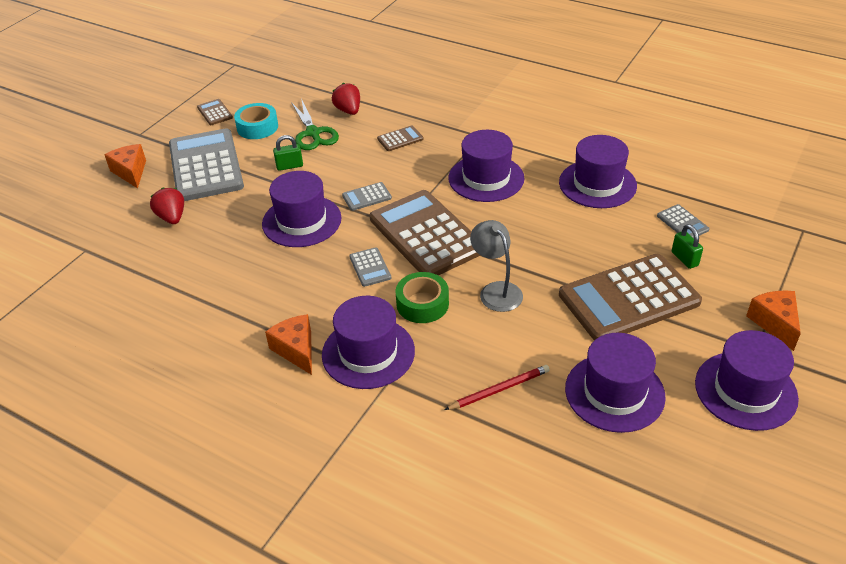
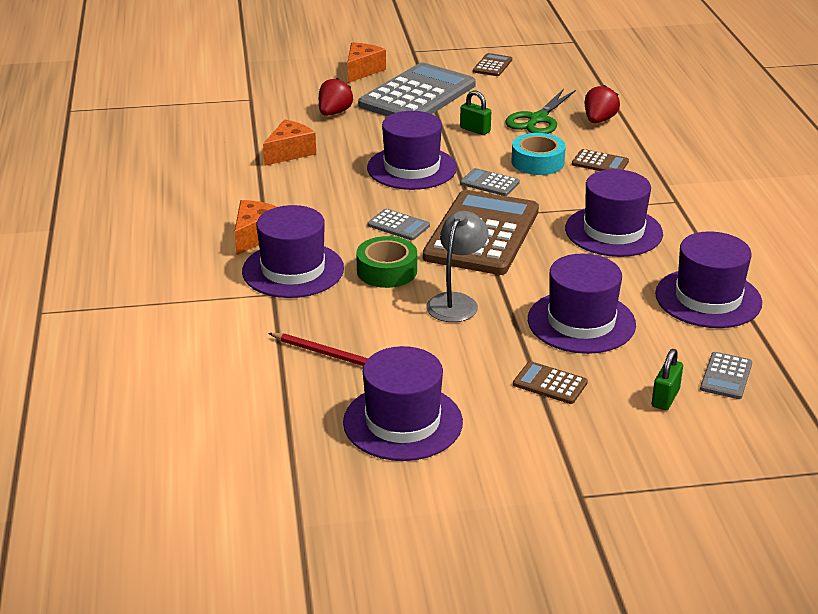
camera: 50 degrees right, 10 degrees down
(257, 127) = (504, 92): turquoise tape -> turquoise tape (537, 162)
(370, 267) = (398, 225): grey calculator -> grey calculator turned 90 degrees counterclockwise
(629, 298) = (550, 384): brown calculator -> brown calculator, size x0.41
(745, 390) = (507, 507): purple hat -> purple hat (581, 322)
(774, 323) = (642, 496): orange cheese -> orange cheese (290, 153)

